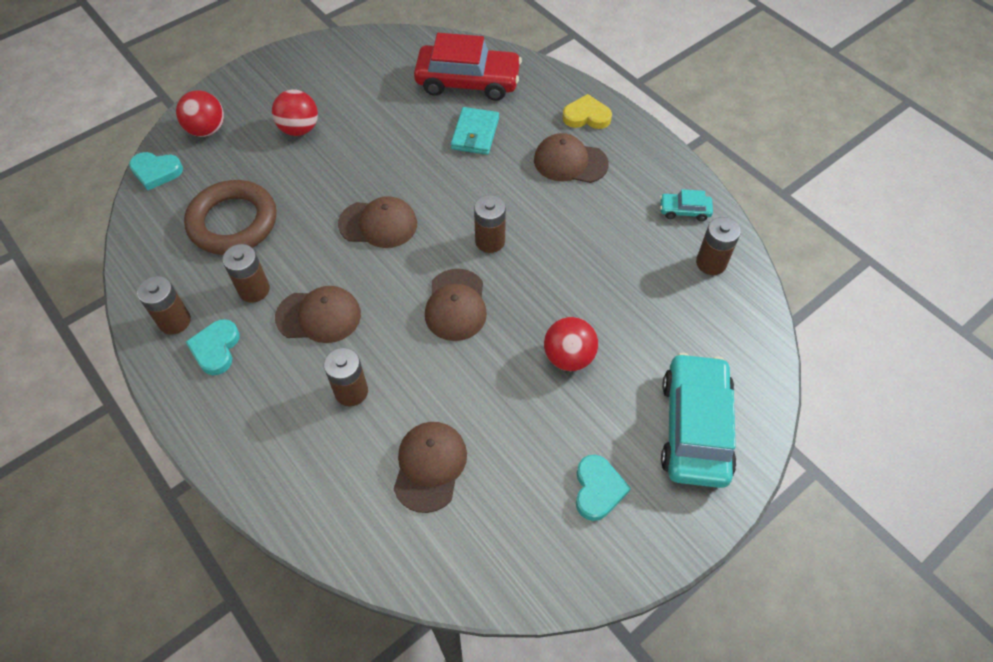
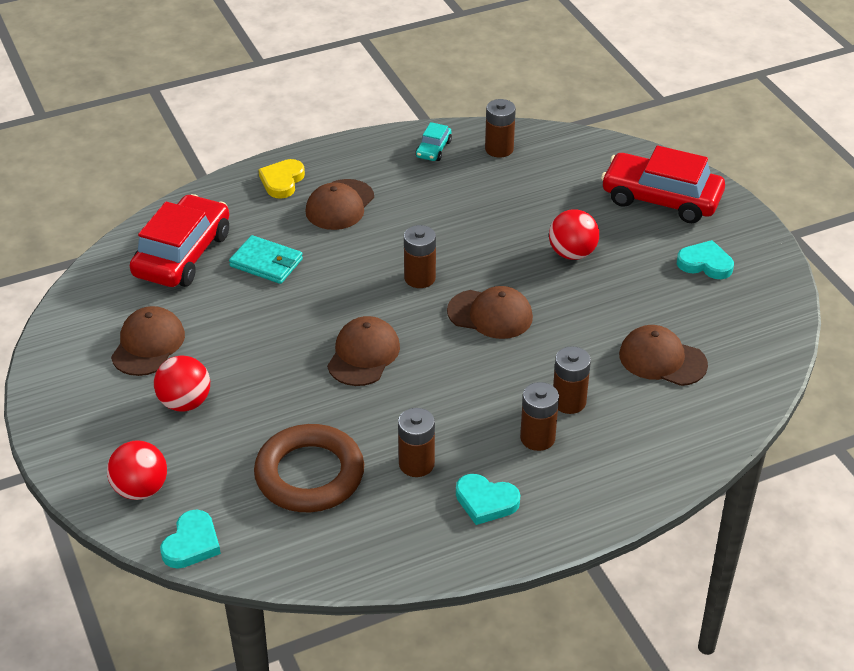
camera: 75 degrees left, 15 degrees down
(174, 321) = (436, 535): brown battery -> brown battery (537, 438)
(319, 316) = (470, 415): brown cap -> brown cap (148, 344)
(694, 427) = (661, 199): turquoise car -> red car

